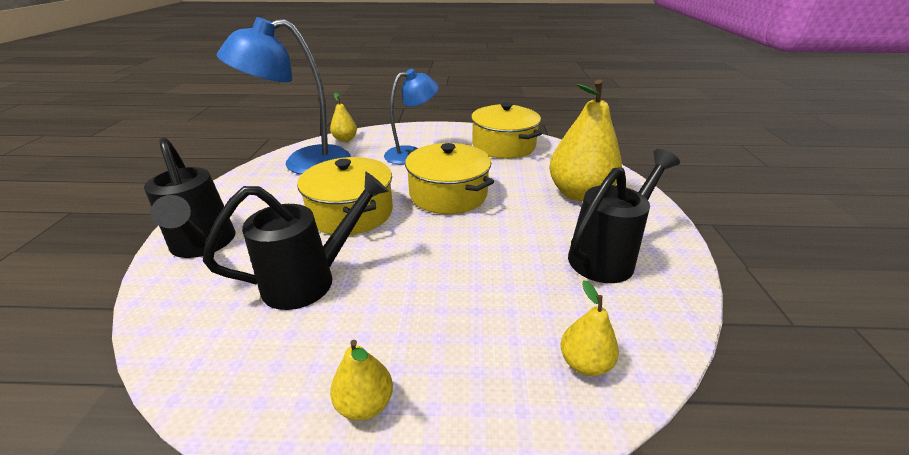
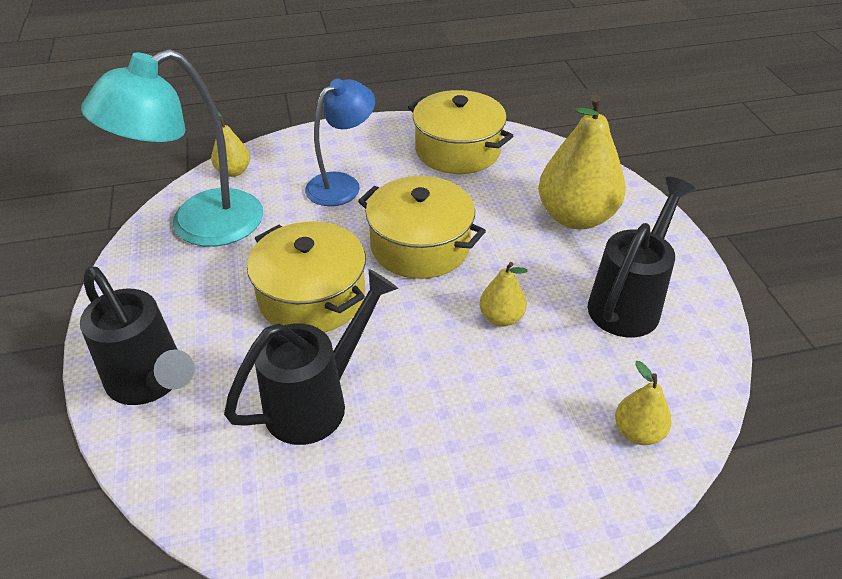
camera: 15 degrees left, 10 degrees up
(303, 163) = (199, 226): blue lamp -> turquoise lamp
(365, 404) = (450, 521): yellow pear -> yellow pear (501, 318)

